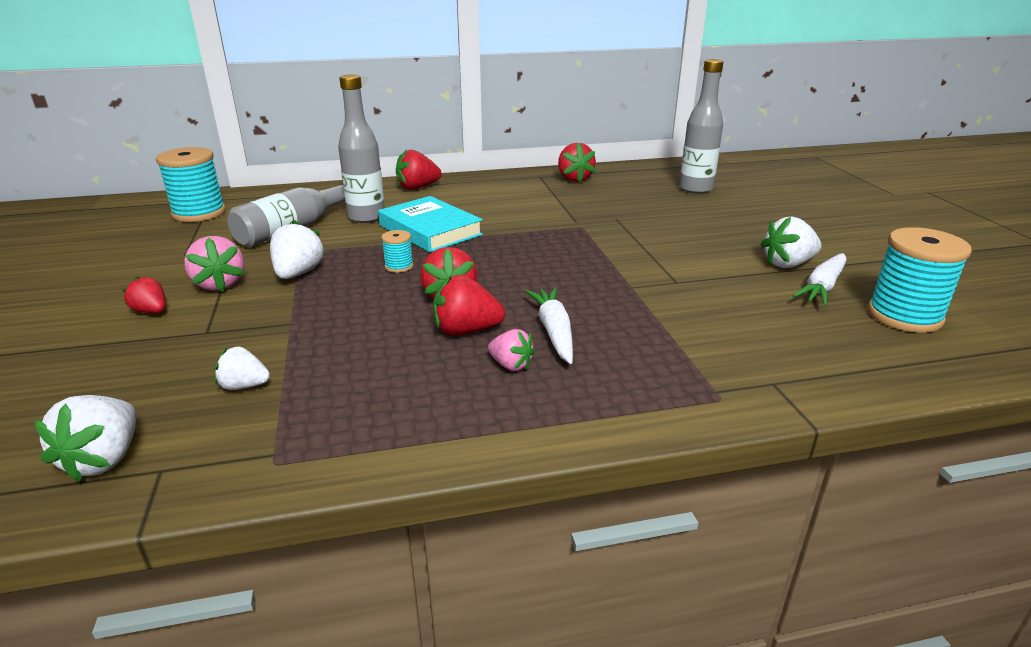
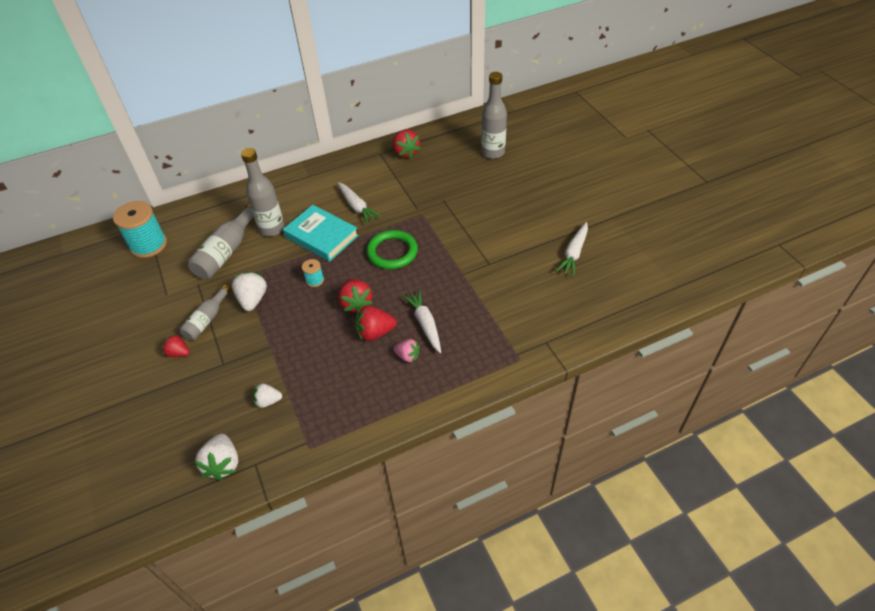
camera: 10 degrees left, 20 degrees up
(219, 284) = (207, 319): pink strawberry -> grey bottle
(417, 187) = (294, 184): red strawberry -> none
(491, 212) = (357, 207): none -> white carrot
(526, 254) = (392, 252): none -> green ring
(788, 264) = (554, 233): white strawberry -> none
(904, 316) = (617, 272): turquoise spool -> none

